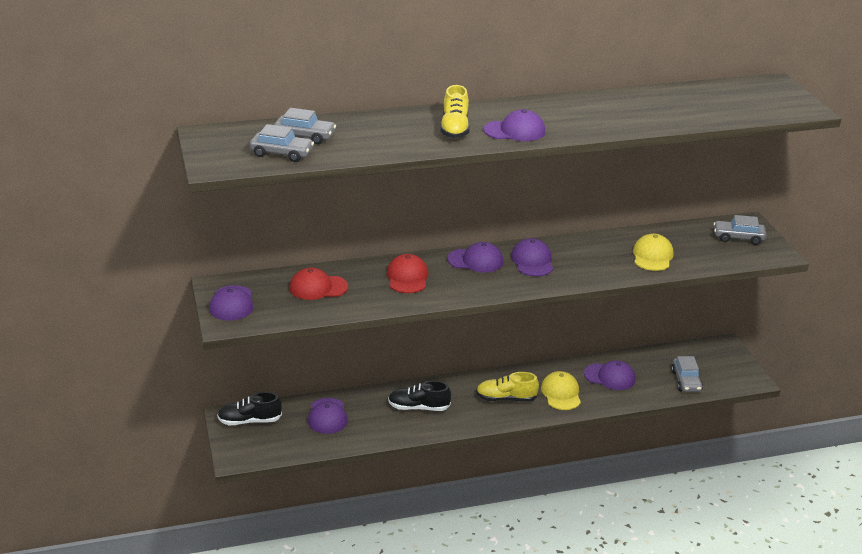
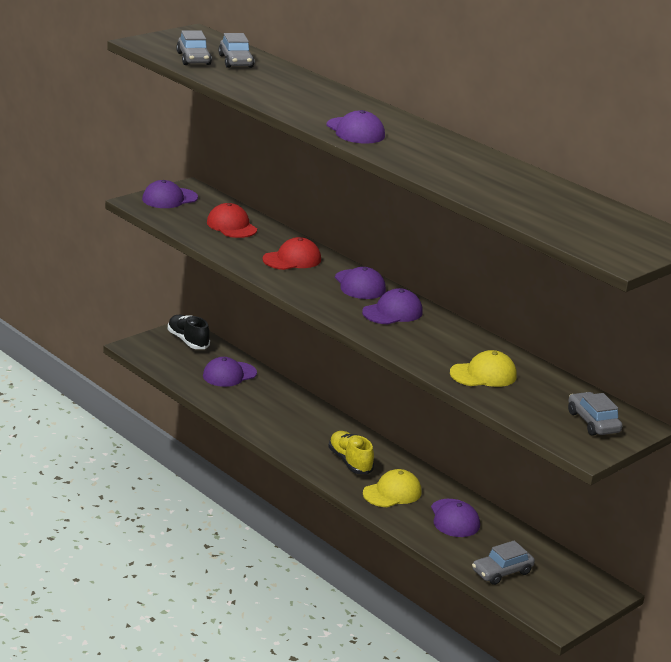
camera: 60 degrees right, 5 degrees down
(418, 407) = (287, 417): black shoe -> none
(454, 129) = (326, 109): yellow shoe -> none

